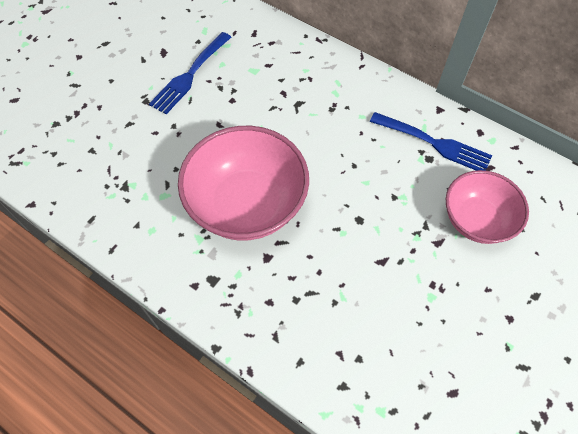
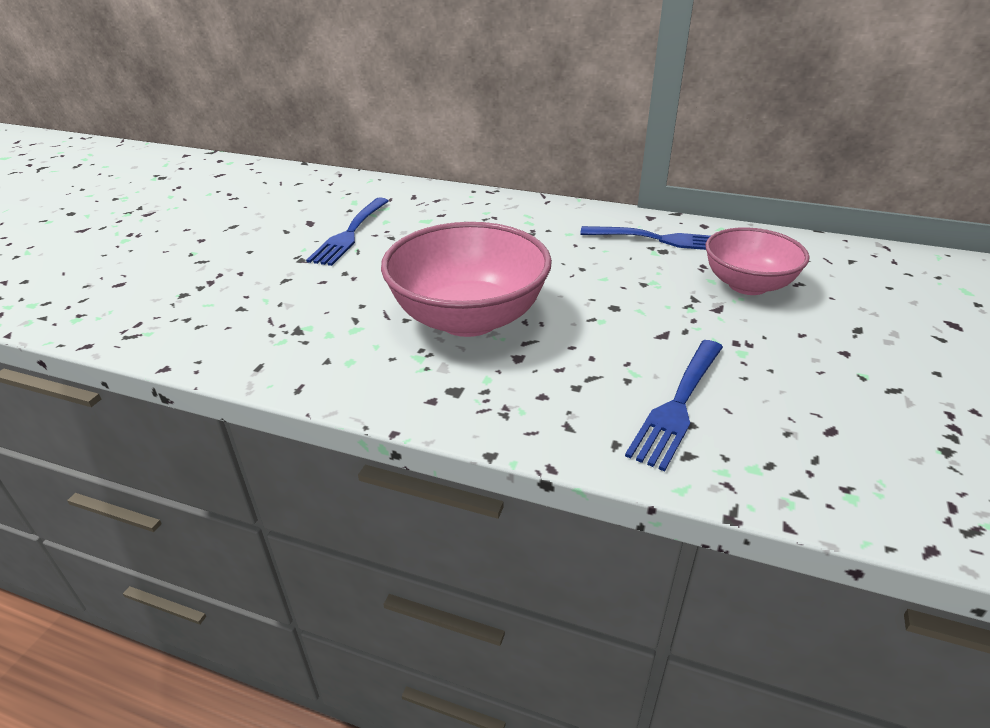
camera: 15 degrees left, 25 degrees down
(358, 338) = (678, 405): none -> blue fork

